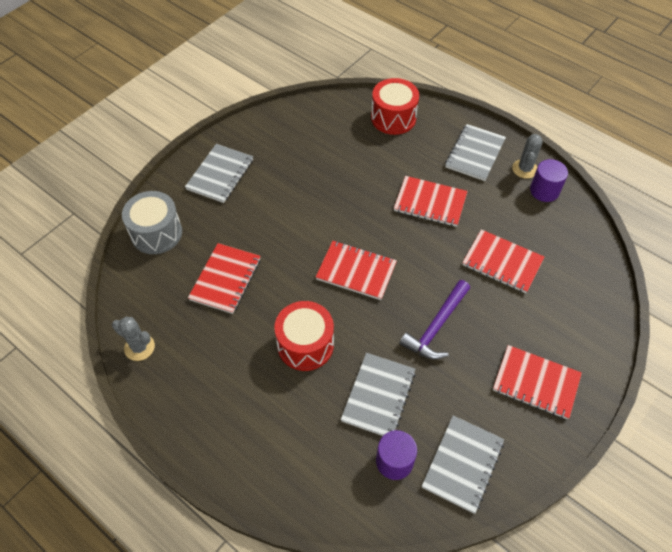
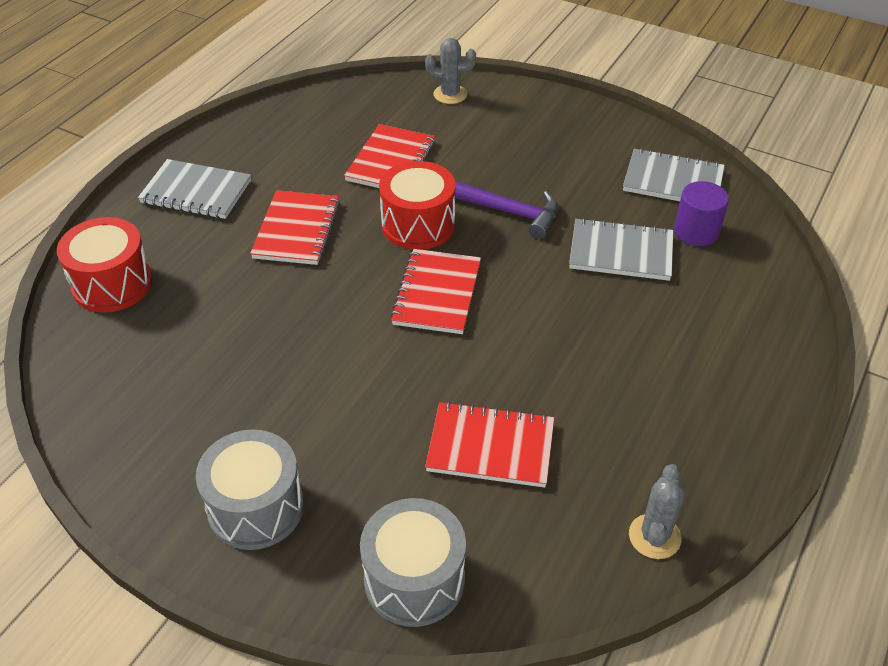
camera: 100 degrees left, 10 degrees down
(220, 174) = (256, 507): grey notebook -> grey drum
(305, 345) = (575, 331): red drum -> red drum (418, 224)
(524, 169) = (225, 146): grey cactus -> grey cactus (450, 94)
(536, 383) = (552, 133): red notebook -> none
(544, 191) = (264, 129): purple cylinder -> none

